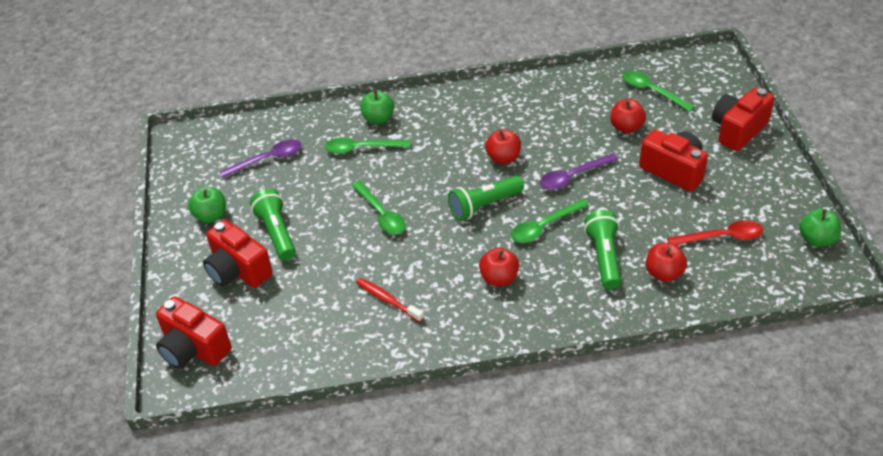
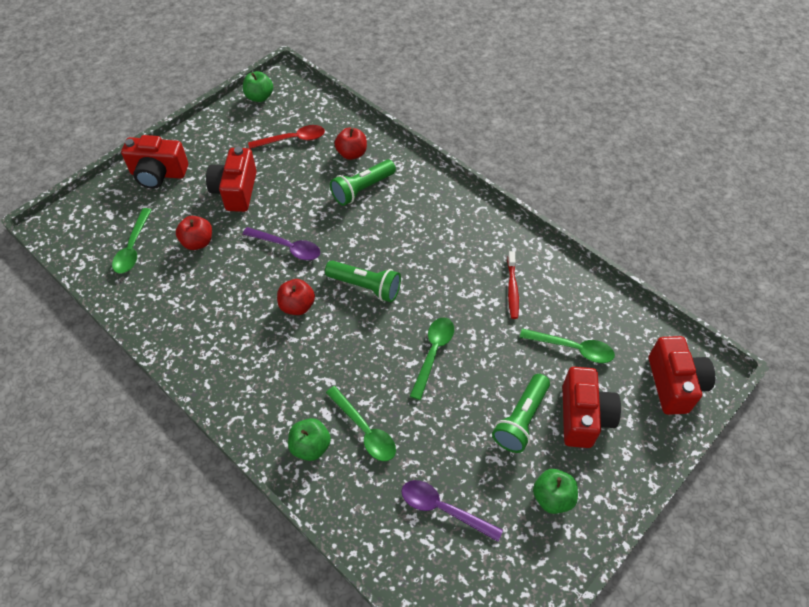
camera: 130 degrees left, 10 degrees up
(499, 278) = (432, 236): red apple -> none
(544, 226) = (358, 237): green spoon -> green spoon (572, 348)
(721, 237) = (293, 139): red spoon -> red spoon turned 120 degrees clockwise

